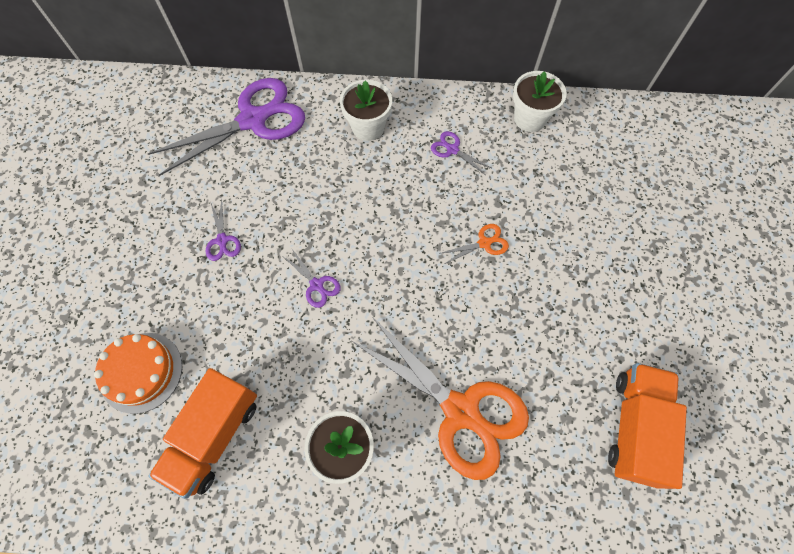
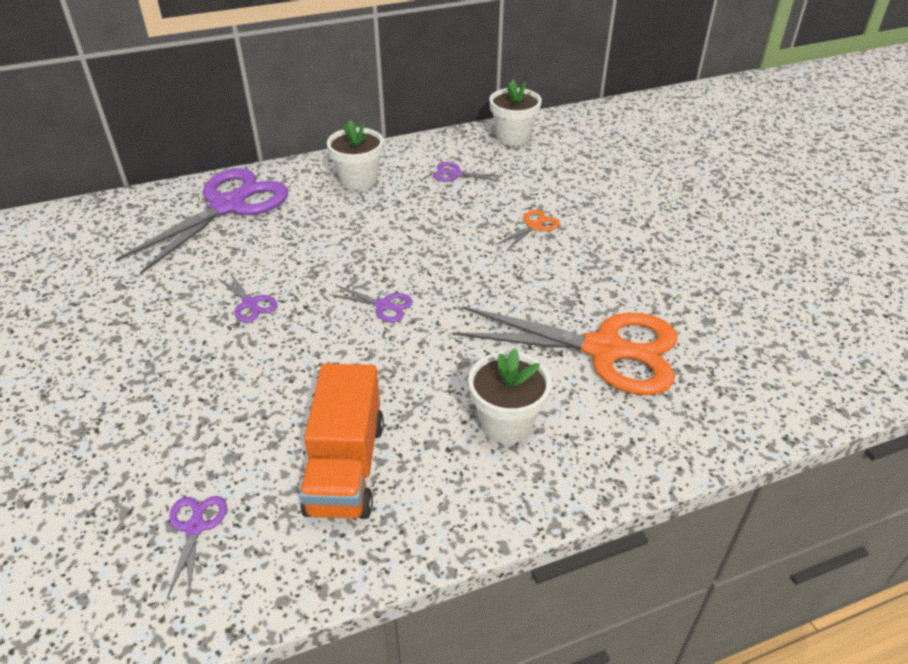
camera: 25 degrees left, 25 degrees down
(100, 440) = (195, 527): none -> purple scissors
(141, 372) = (215, 444): orange cake -> none
(635, 427) = (771, 305): orange truck -> none

